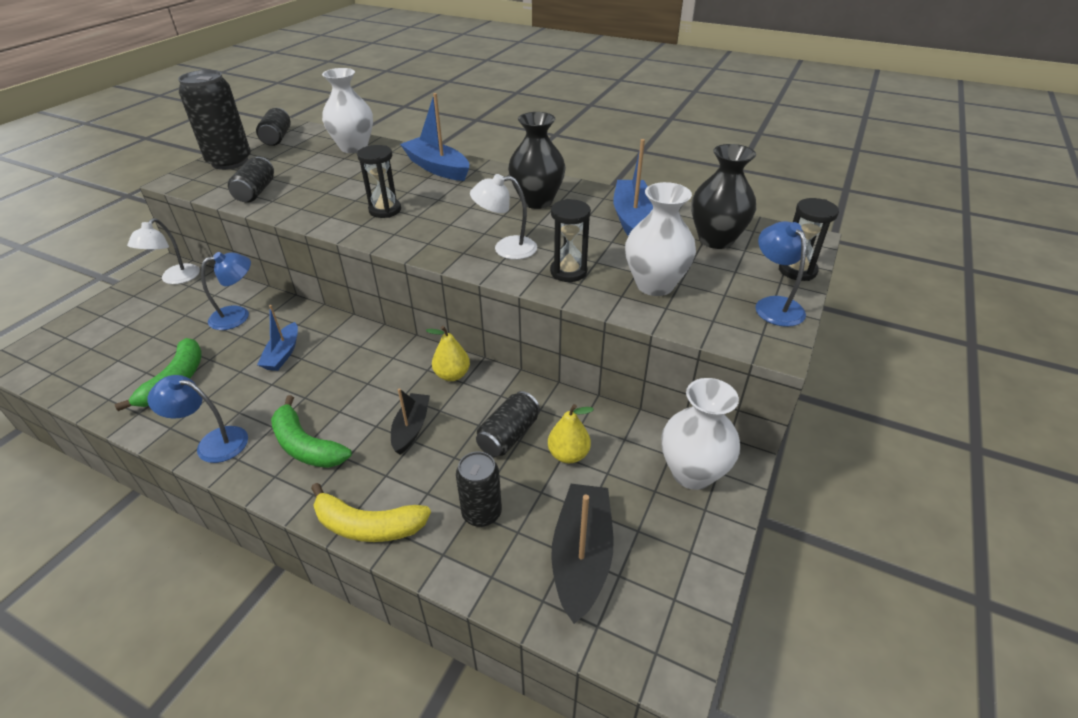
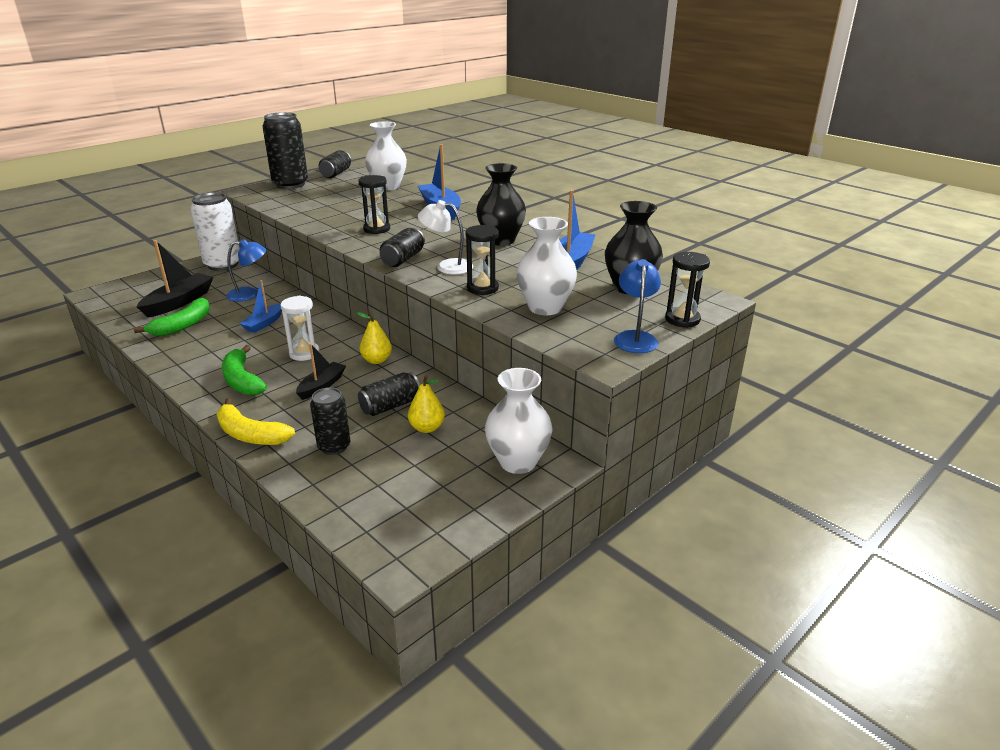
camera: 20 degrees right, 10 degrees down
(175, 279) = (223, 264): white lamp -> white can
(213, 443) = (183, 365): blue lamp -> none
(255, 192) = (293, 205): black can -> black can (403, 259)
(360, 386) = (304, 353): none -> white hourglass
(581, 557) = (387, 490): black boat -> black boat (179, 302)

